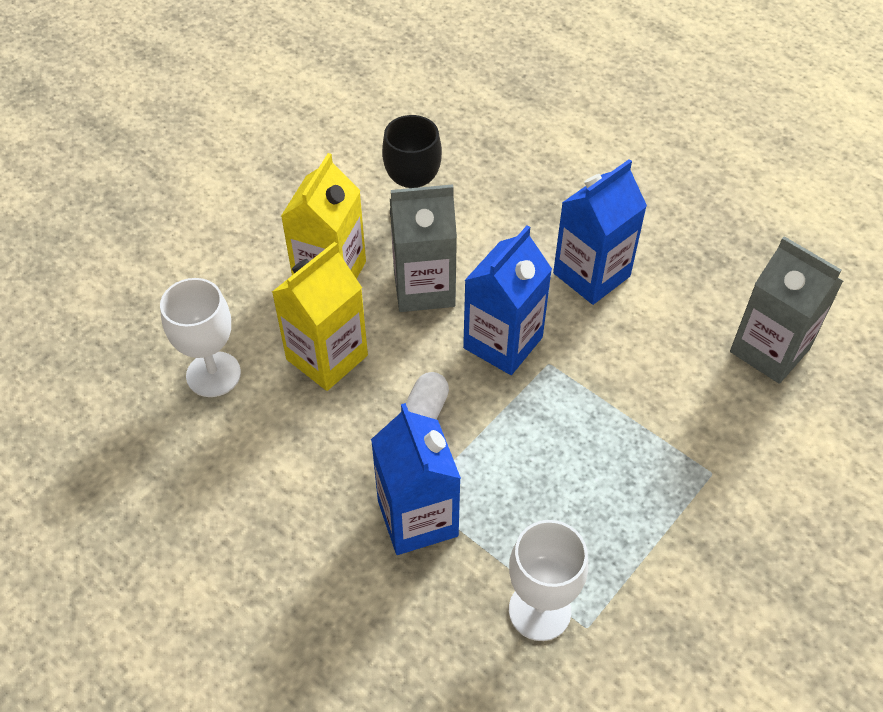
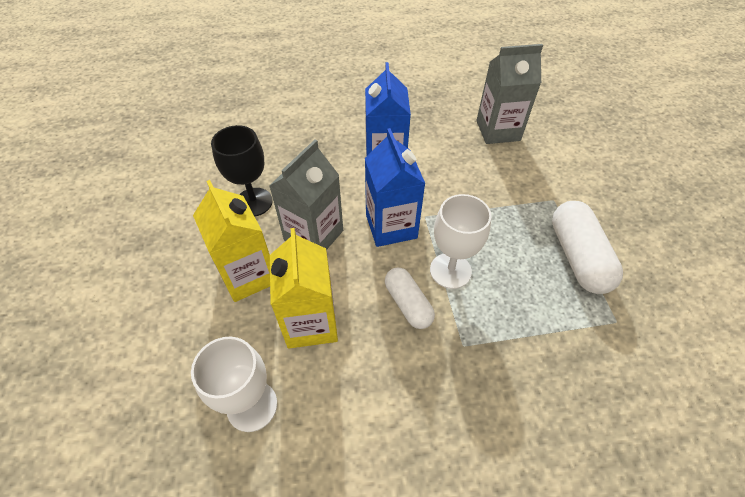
camera: 50 degrees left, 0 degrees up
(417, 518) = (479, 357): blue carton -> none
(539, 610) = (591, 337): white goblet -> white goblet (450, 270)
(644, 543) = (577, 257): none -> white capsule

